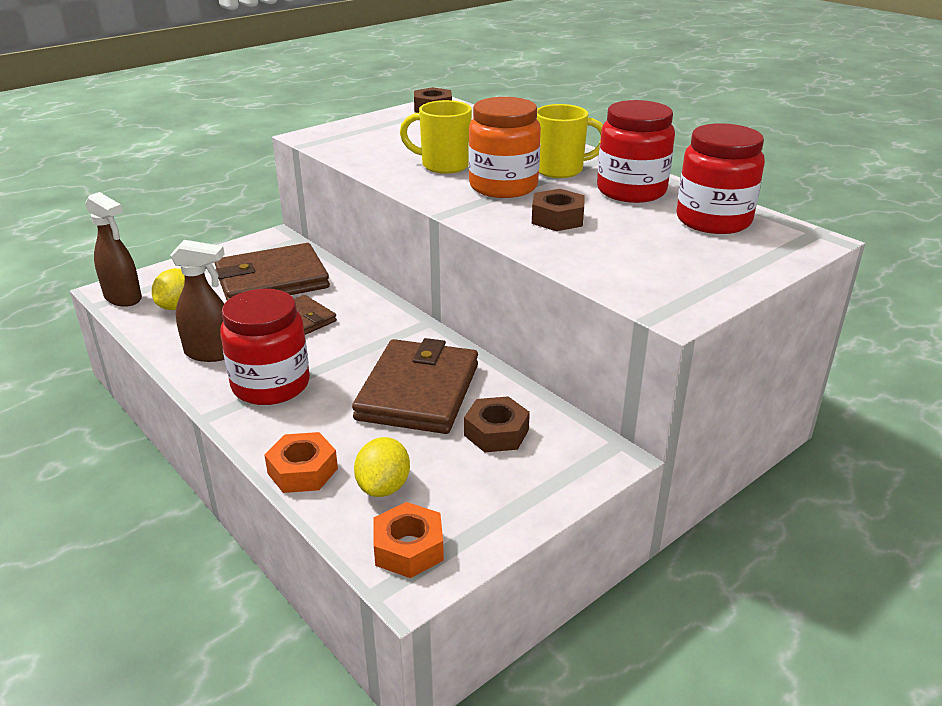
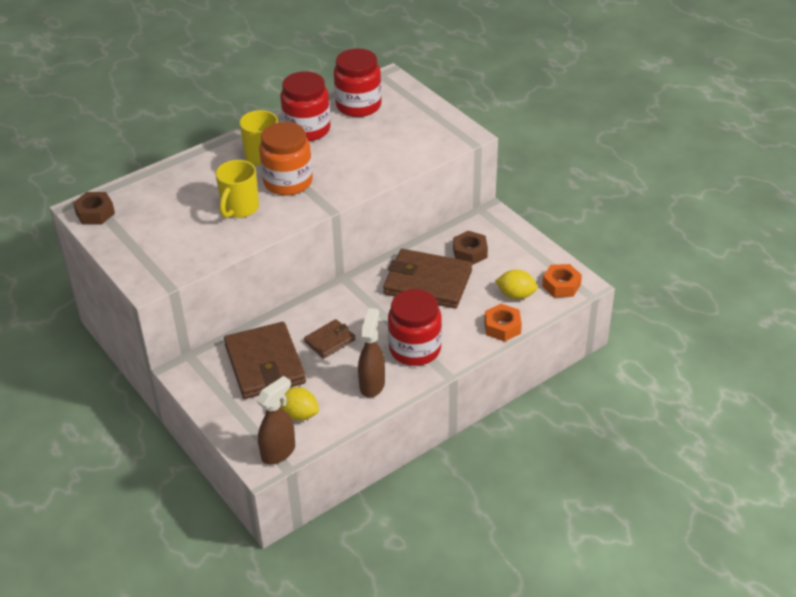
camera: 85 degrees left, 10 degrees up
(557, 219) = (346, 163): brown nut -> none

